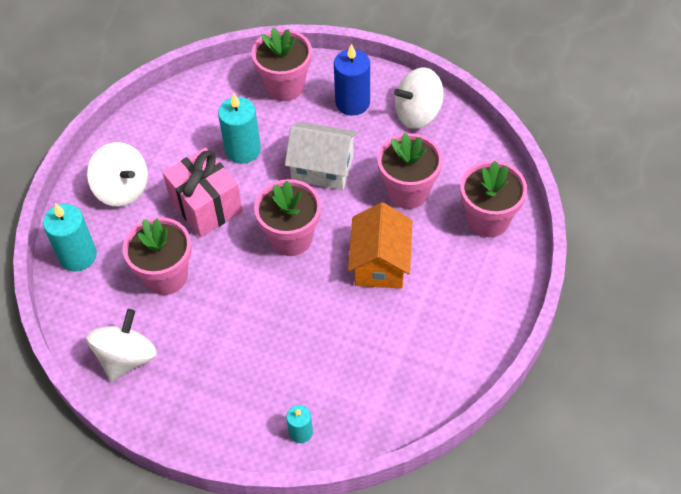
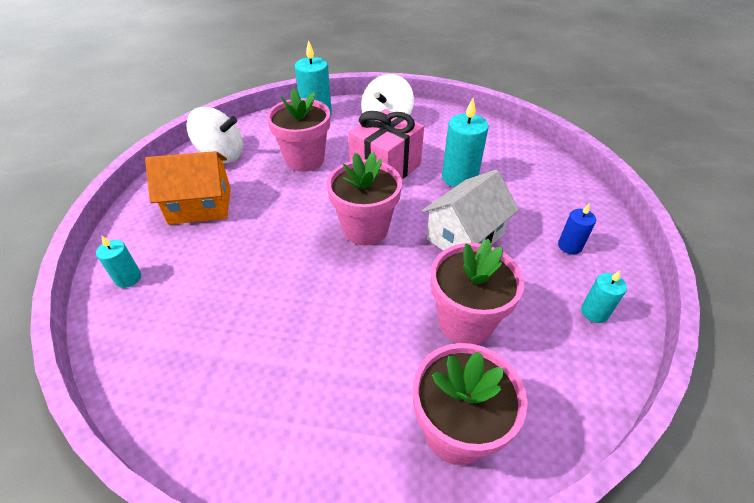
camera: 75 degrees right, 10 degrees down
(285, 86) = (555, 191): pink flower pot -> none
(322, 168) = (464, 237): white house -> white house turned 45 degrees clockwise
(352, 102) = (569, 246): blue candle -> blue candle, size x0.56
(380, 263) = (350, 310): orange house -> orange house (200, 206)
(418, 114) = (594, 312): white spinning top -> turquoise candle

